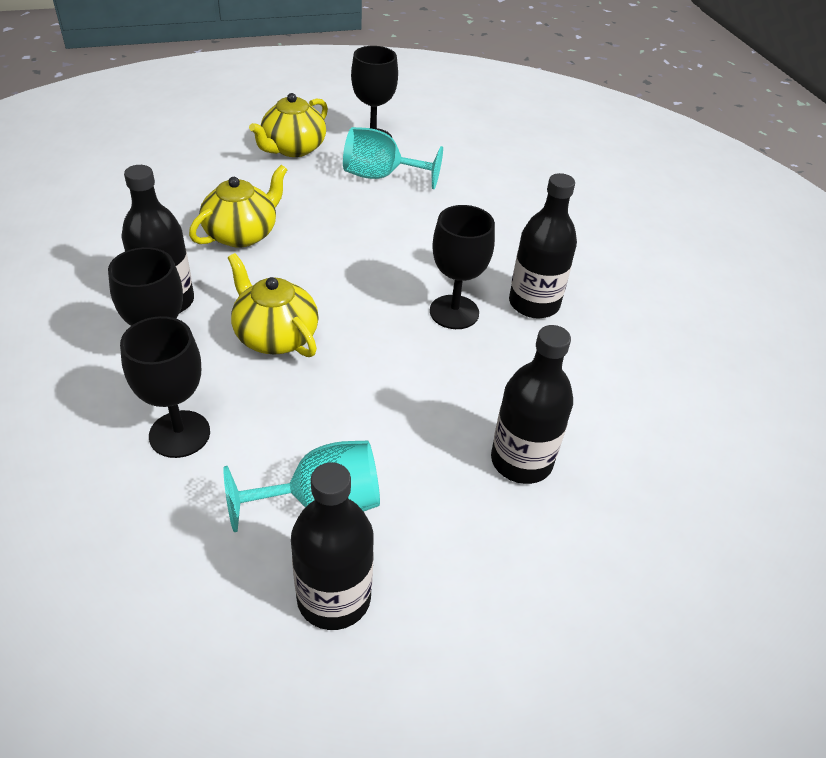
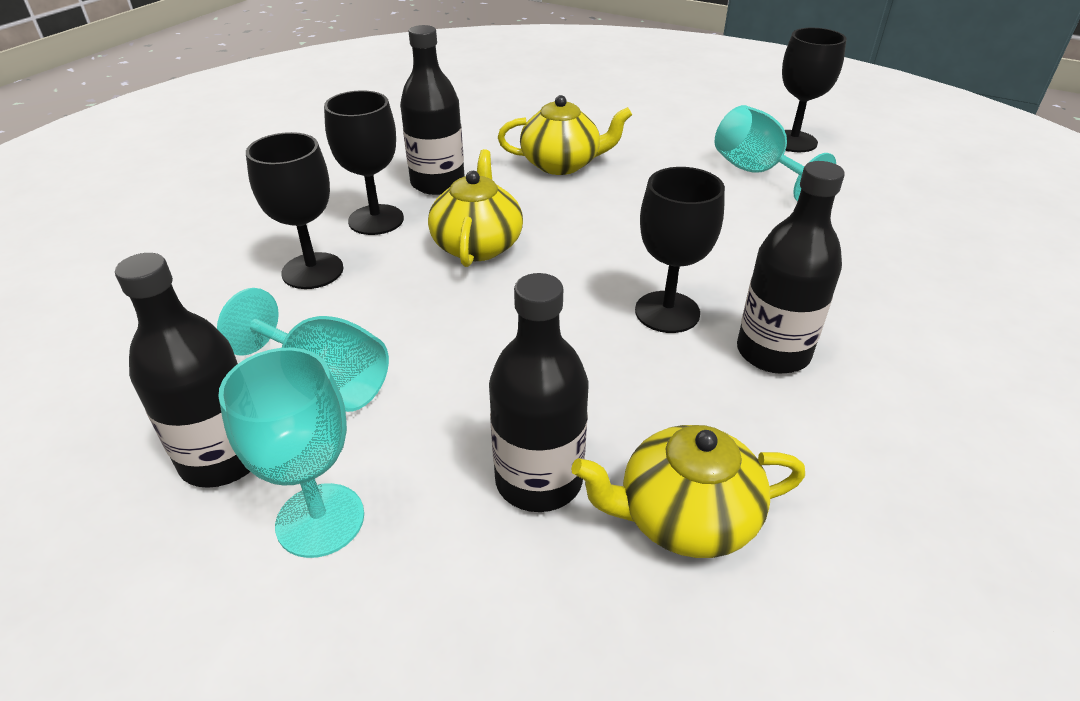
camera: 50 degrees right, 5 degrees down
(293, 148) = (699, 122): yellow teapot -> yellow teapot (685, 517)
(447, 577) = (320, 520): none -> turquoise goblet

